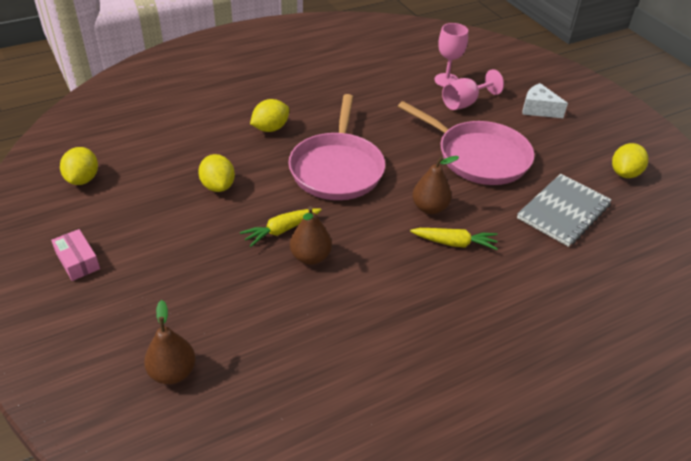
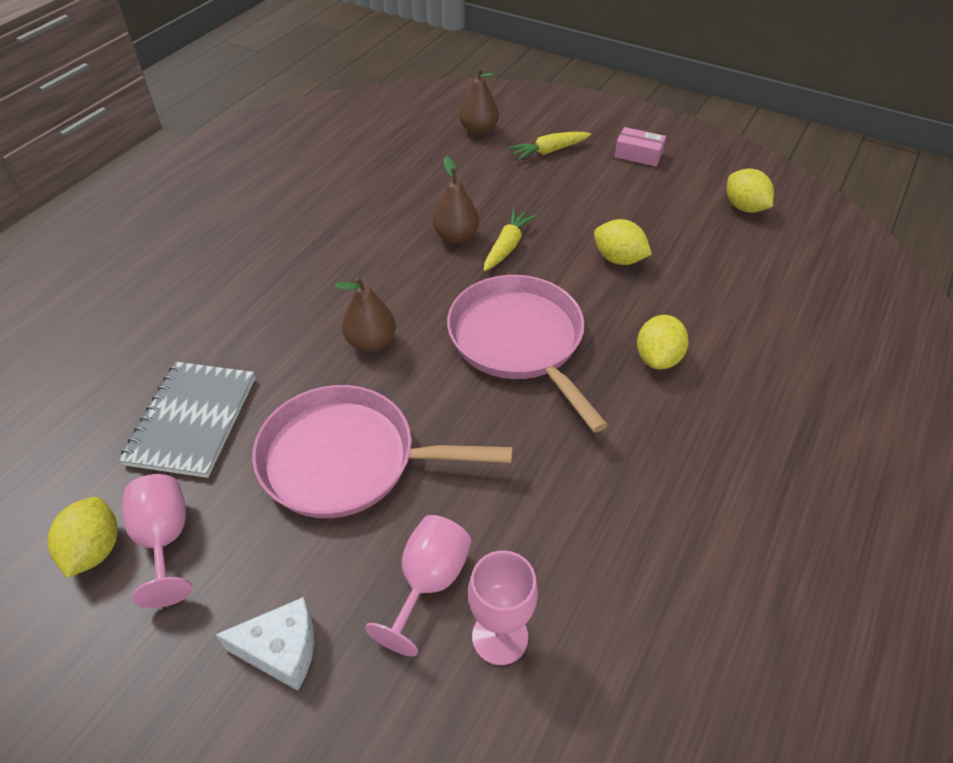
camera: 150 degrees right, 5 degrees up
(455, 243) = (319, 313): yellow carrot -> yellow carrot (549, 151)
(587, 163) = (164, 539): none -> pink goblet

